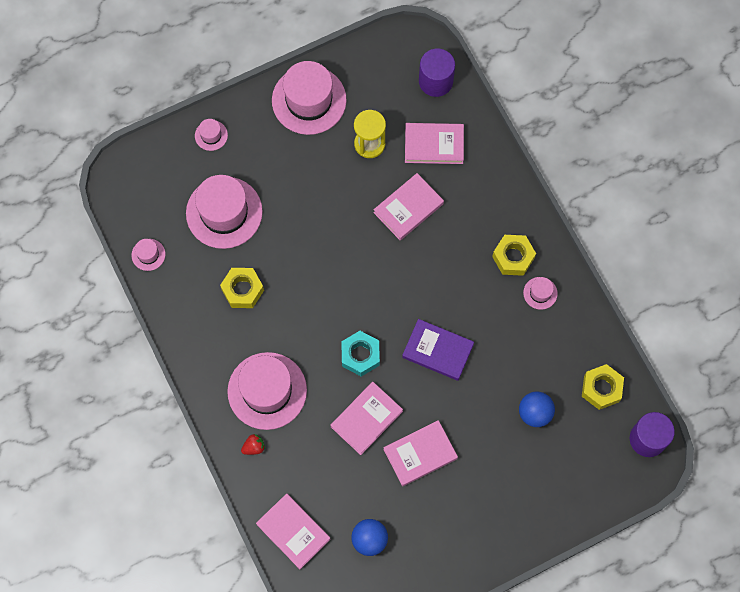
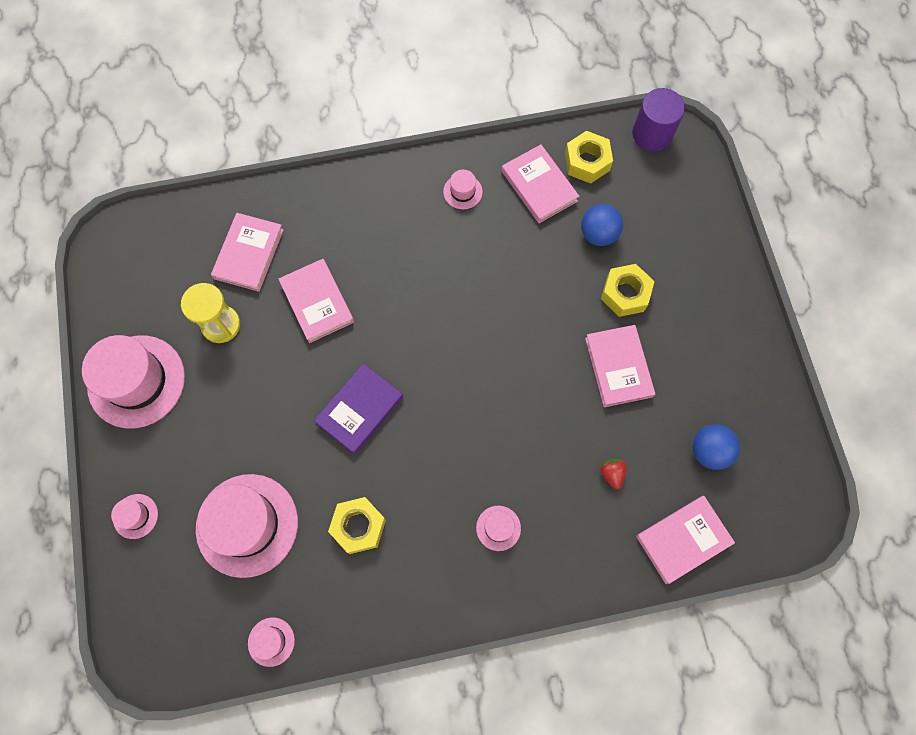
camera: 75 degrees left, 0 degrees up
(254, 447) = (566, 562): red strawberry -> red strawberry (612, 474)
(267, 391) = (498, 528): pink hat -> pink hat, size x0.44
(360, 355) = (483, 404): turquoise nut -> none
(366, 419) = (562, 417): pink book -> pink book (539, 186)
(435, 81) = (171, 231): purple cylinder -> none
(437, 351) = (500, 316): purple book -> purple book (359, 410)
(513, 257) = (413, 207): yellow nut -> yellow nut (625, 294)

